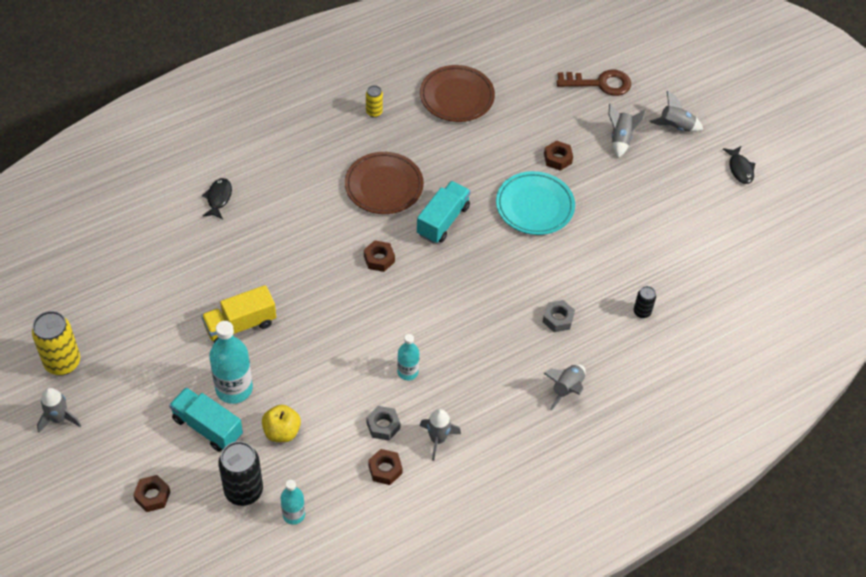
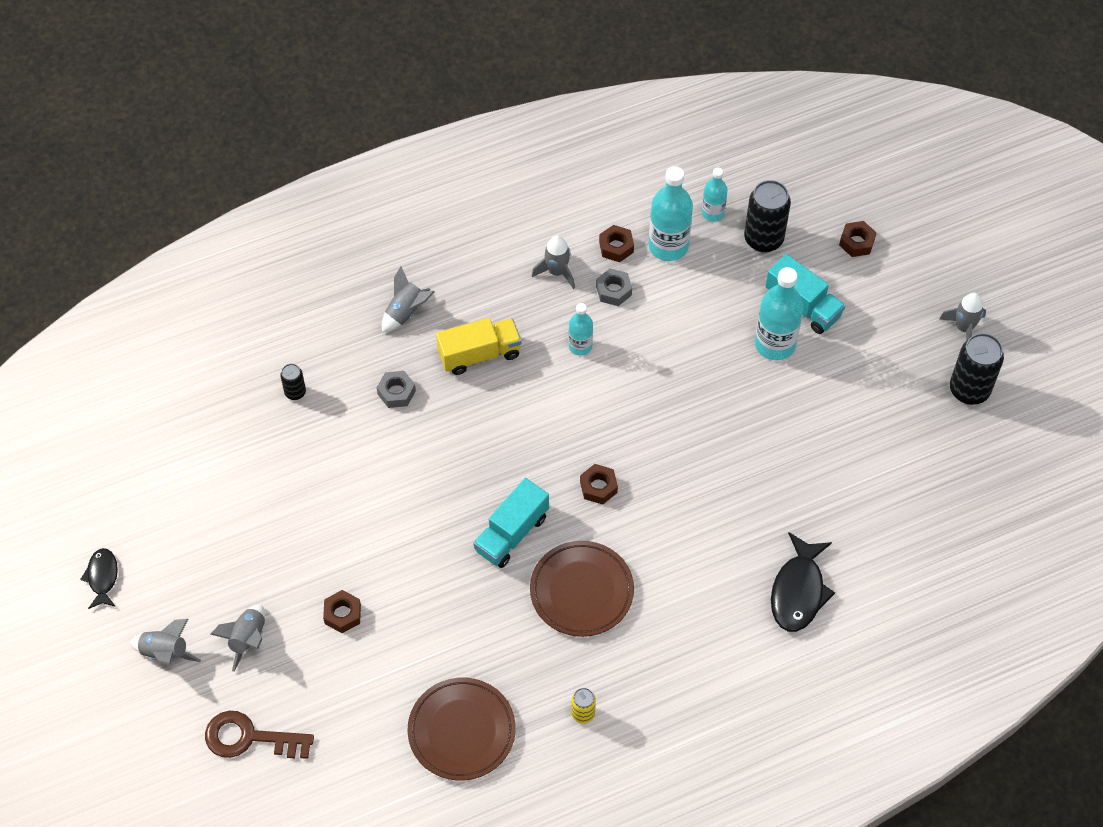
camera: 170 degrees left, 5 degrees up
(62, 362) = (969, 390): yellow can -> black can
(218, 198) = (798, 591): black fish -> black fish, size x1.65
(240, 325) = (768, 417): yellow truck -> yellow truck (479, 354)
(282, 432) = (723, 294): yellow apple -> none
(335, 475) = (668, 246): none -> turquoise bottle
(534, 206) = (390, 544): turquoise plate -> none

